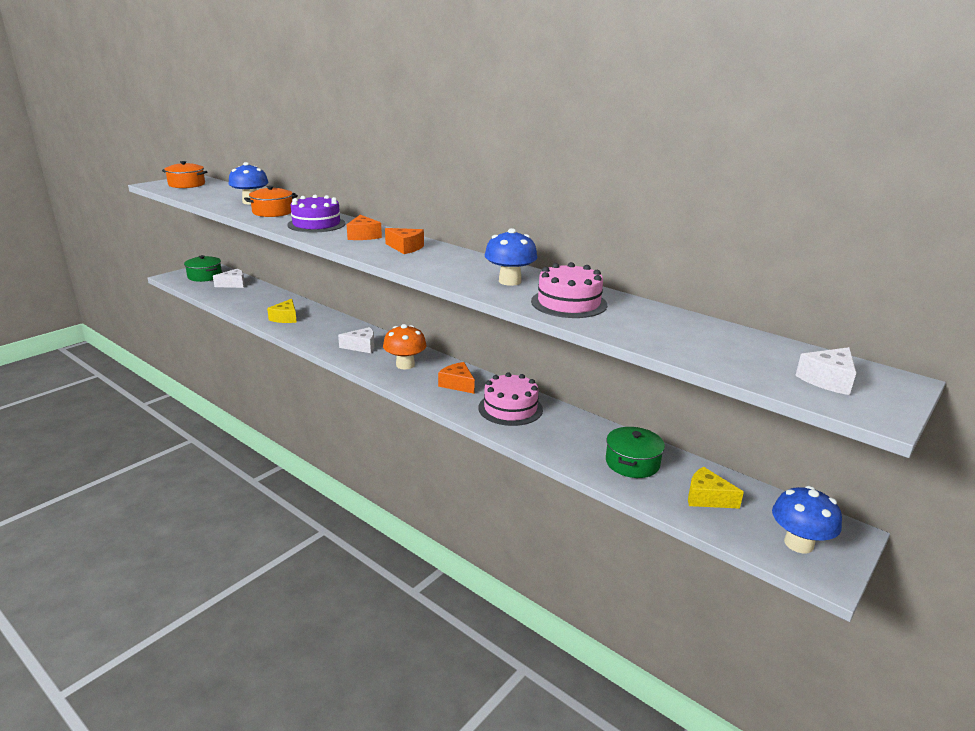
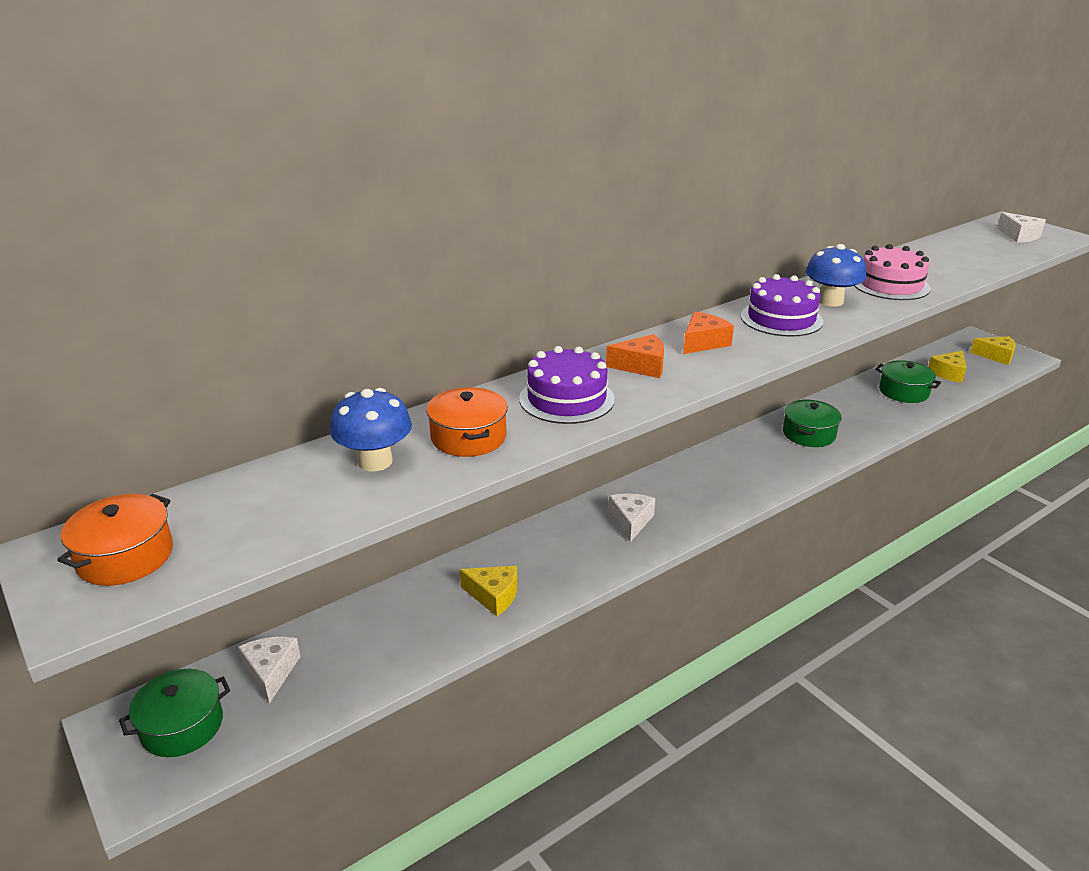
camera: 75 degrees left, 5 degrees up
(405, 365) = (695, 490): orange mushroom -> none
(457, 384) = (752, 458): orange cheese -> none
(461, 266) = (781, 319): none -> purple cake
(510, 408) = (809, 434): pink cake -> green pot
(798, 544) = (996, 356): blue mushroom -> yellow cheese

